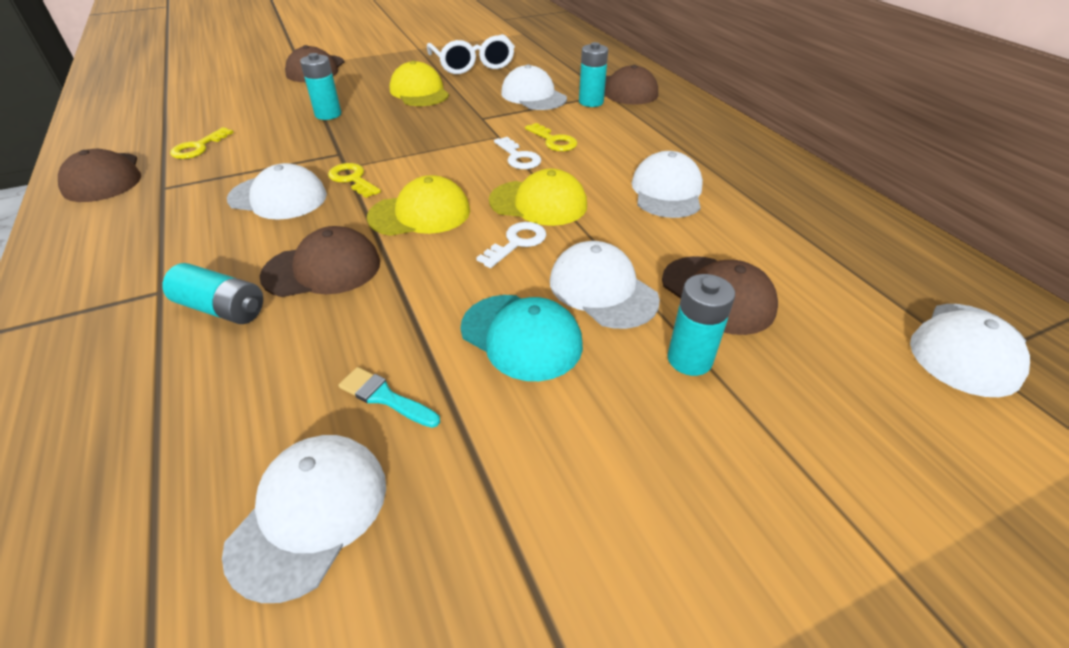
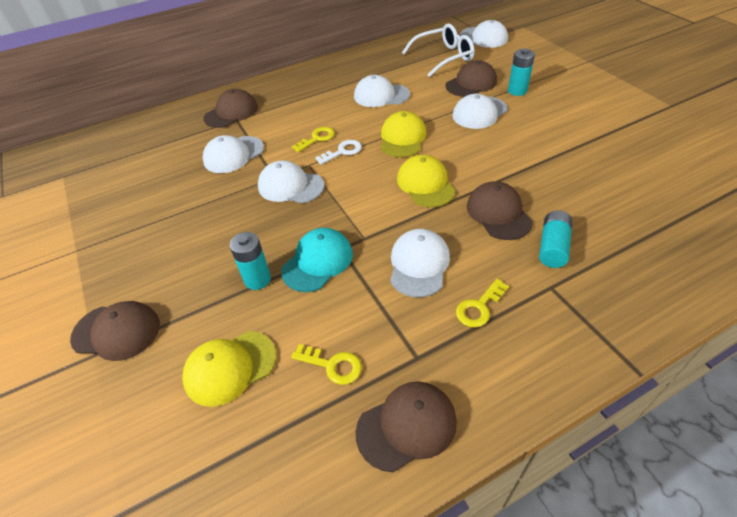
camera: 90 degrees left, 5 degrees up
(310, 514) = (650, 173): white cap -> white cap (290, 186)
(352, 179) = (384, 228): yellow key -> yellow key (479, 307)
(385, 397) = (582, 166): turquoise brush -> none
(419, 92) = (211, 224): yellow cap -> yellow cap (230, 367)
(473, 64) = (146, 199): white glasses -> white glasses (443, 57)
(517, 243) = (447, 142): white key -> none
(521, 337) = (524, 133): turquoise cap -> turquoise cap (317, 262)
(591, 102) = (251, 126): turquoise battery -> none

